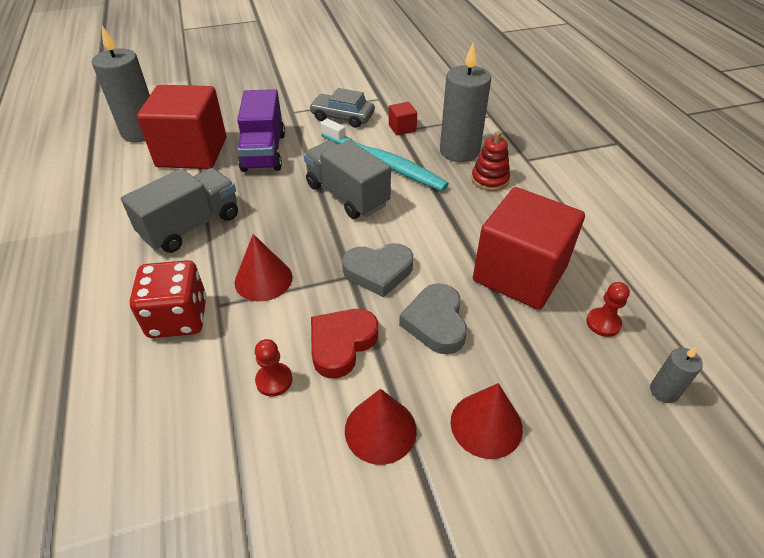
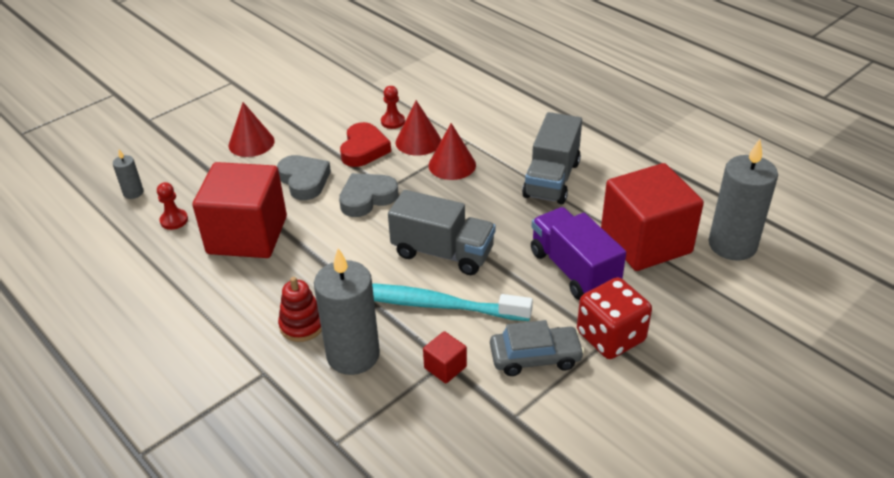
camera: 155 degrees right, 5 degrees down
(178, 318) = (486, 128): red dice -> red dice (610, 337)
(380, 430) = (314, 123): red cone -> red cone (418, 141)

